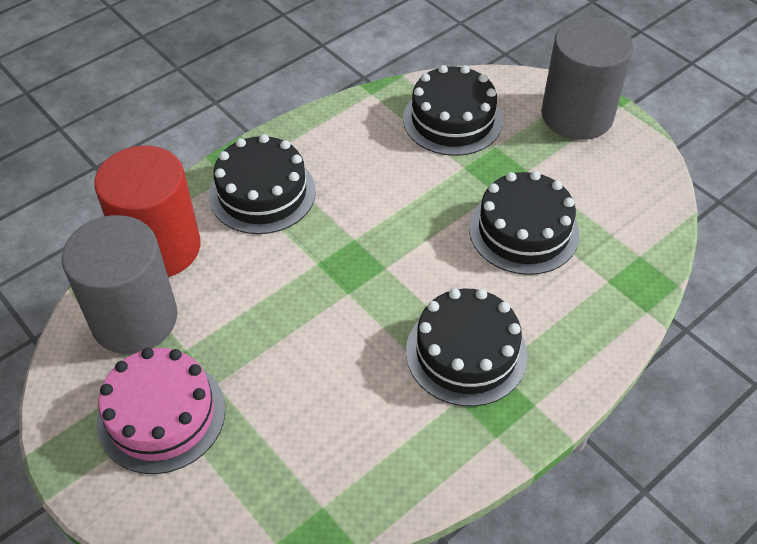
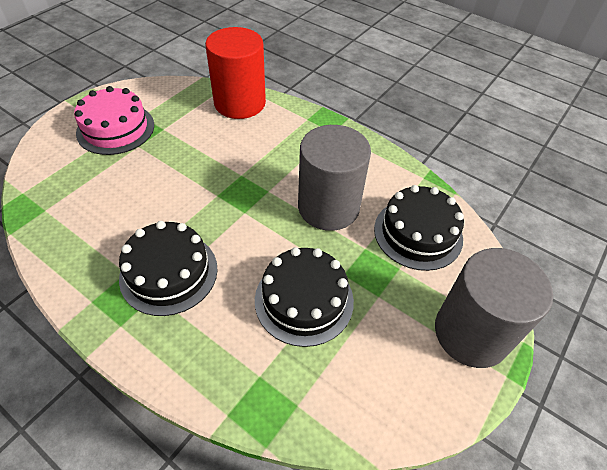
camera: 75 degrees right, 0 degrees up
(134, 319) = (184, 104): grey cylinder -> grey cylinder (328, 207)
(262, 193) = (298, 137): black cake -> none

